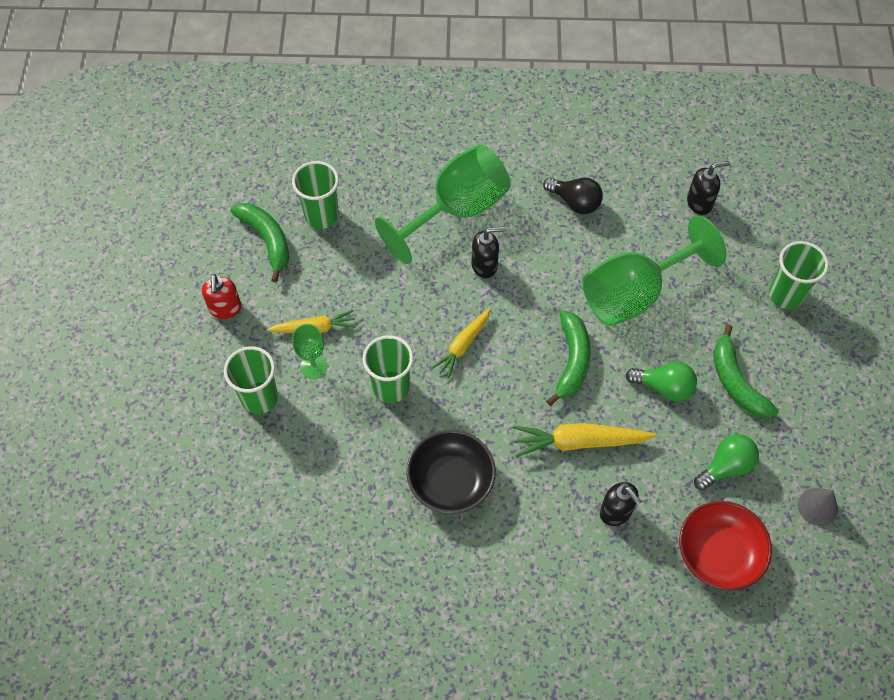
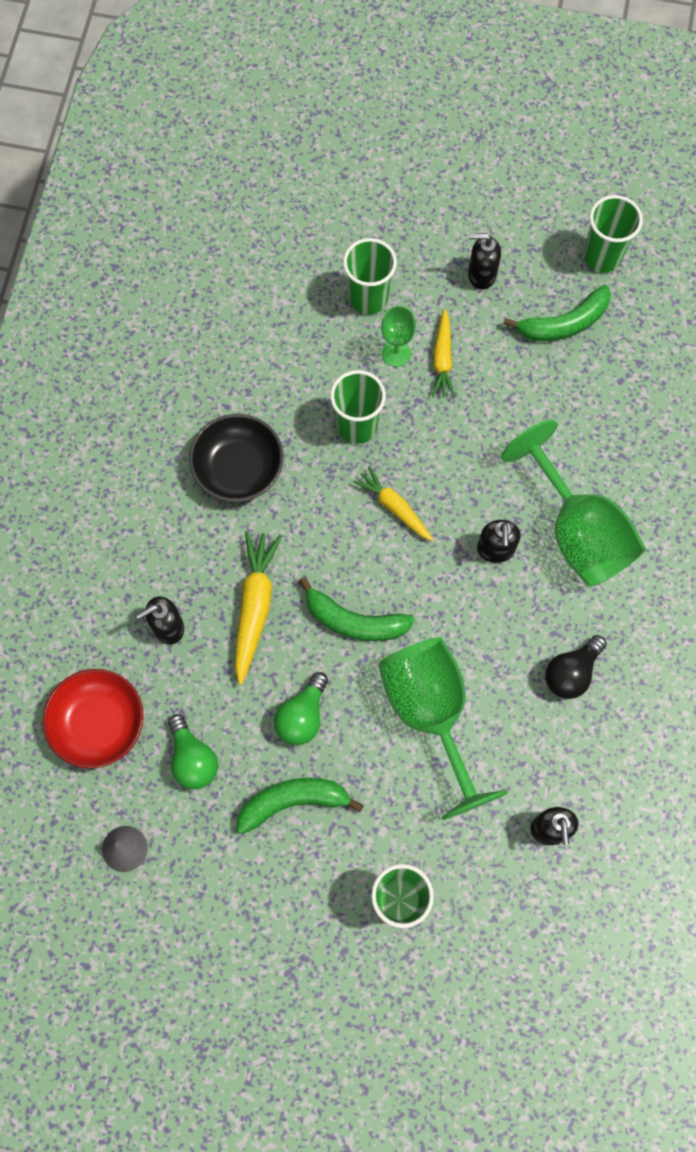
camera: 100 degrees right, 10 degrees up
(225, 309) = (481, 275): red soap dispenser -> black soap dispenser
(321, 216) = (589, 383): green cup -> green cup (602, 256)

